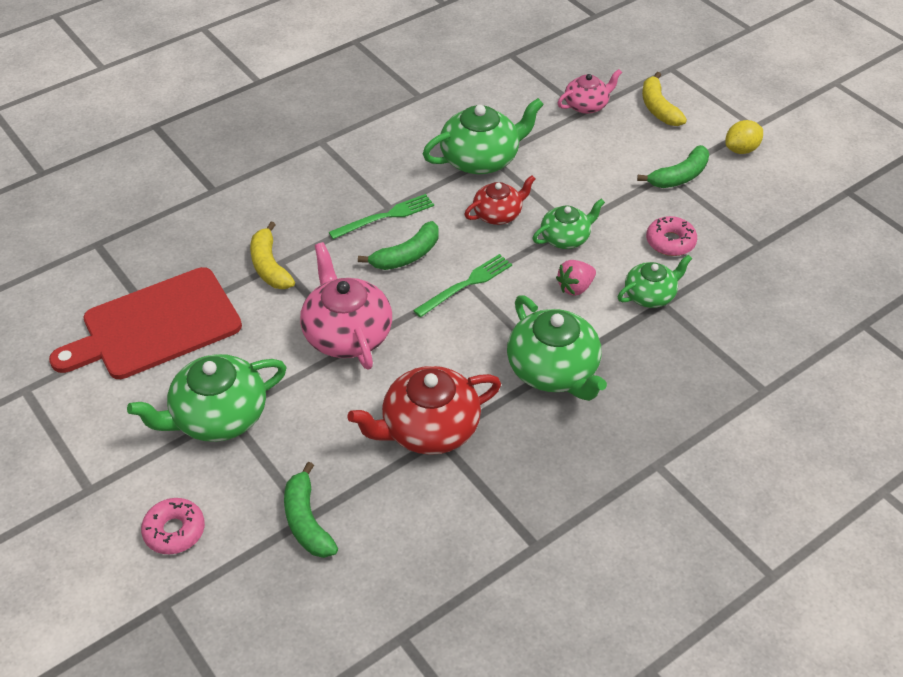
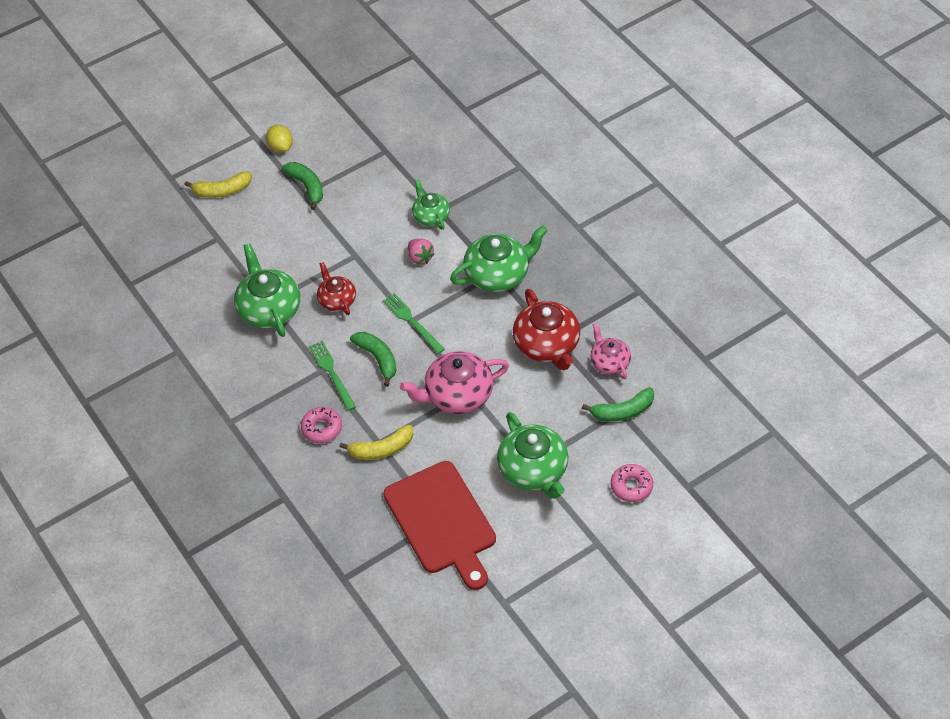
camera: 85 degrees left, 5 degrees up
(565, 238) = (368, 260): green teapot -> none
(587, 105) = (210, 236): pink teapot -> pink teapot (609, 362)
(670, 242) = (378, 199): pink donut -> pink donut (322, 428)

